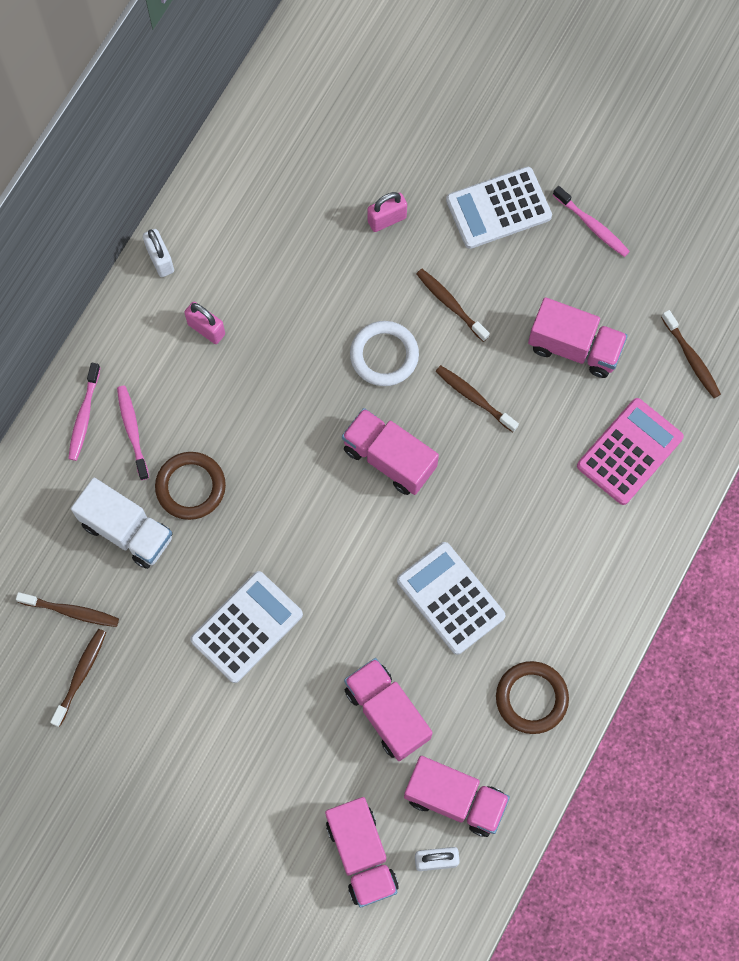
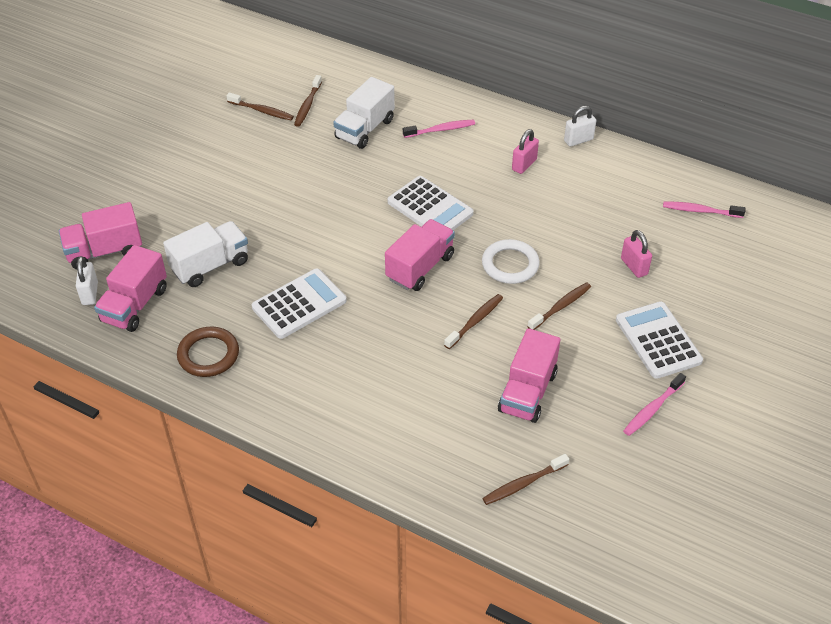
camera: 90 degrees right, 25 degrees down
(84, 415) = (452, 107): pink toothbrush -> pink toothbrush (700, 211)
(190, 487) = (397, 159): brown ring -> none
(246, 627) = (287, 189): white calculator -> white calculator (430, 208)
(387, 713) = (210, 266): pink truck -> white truck
(629, 451) = (427, 430): pink calculator -> none

